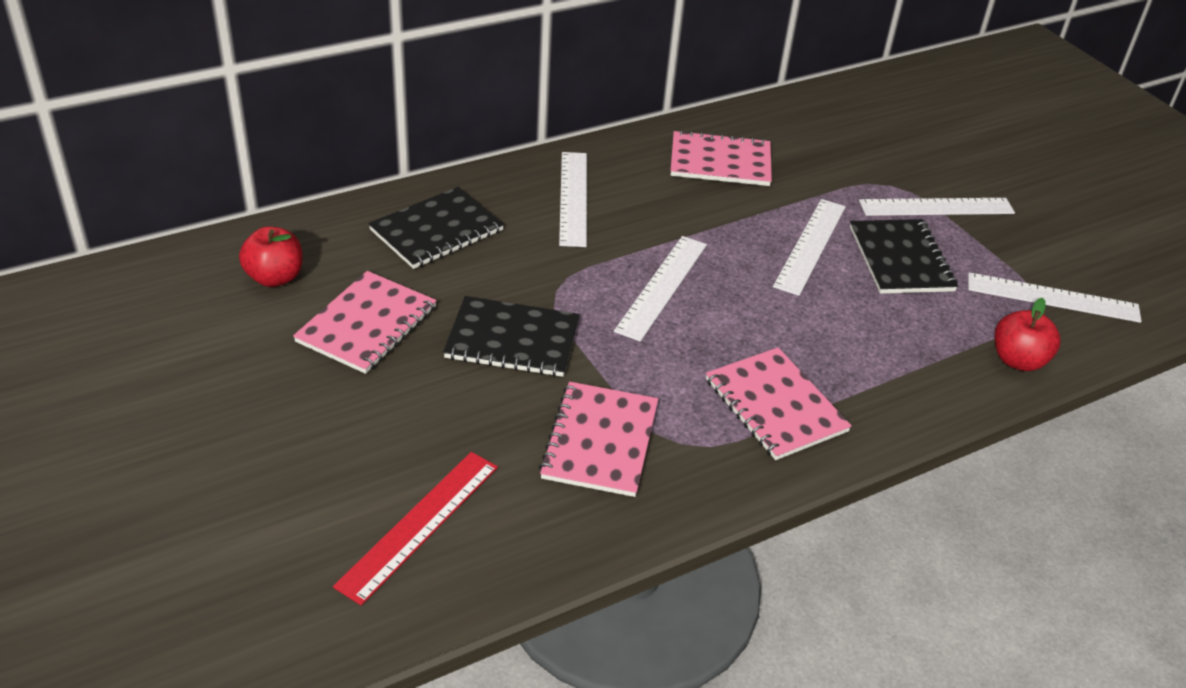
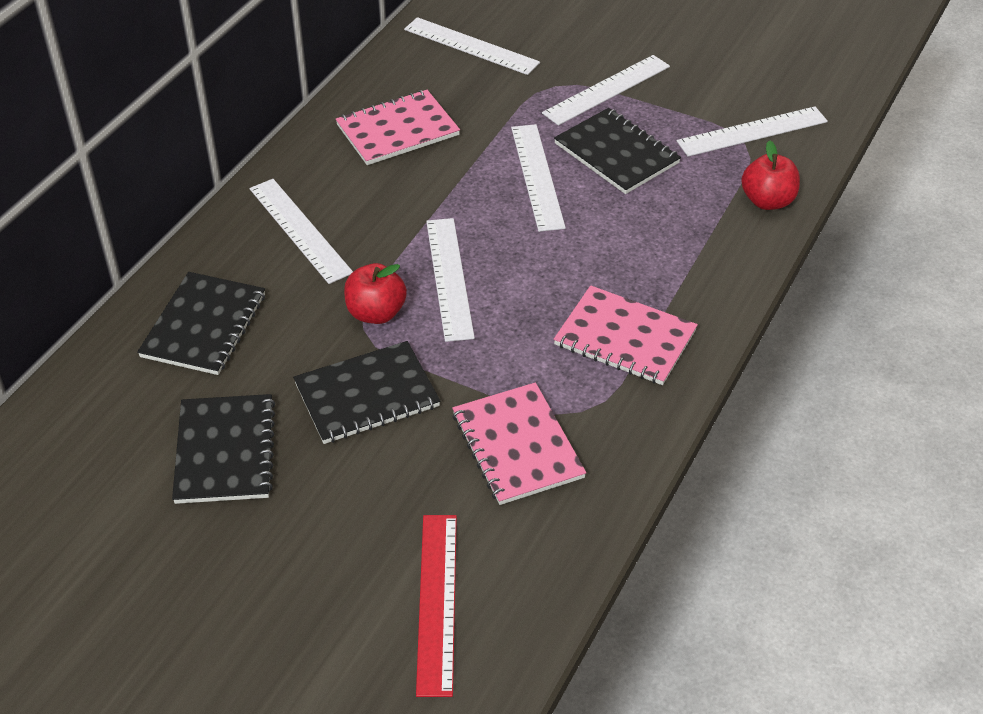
camera: 30 degrees left, 5 degrees up
(275, 277) = (93, 452): red apple -> red apple (376, 313)
(367, 324) = (225, 451): pink notebook -> black notebook
(841, 127) = (471, 46): none -> white ruler

